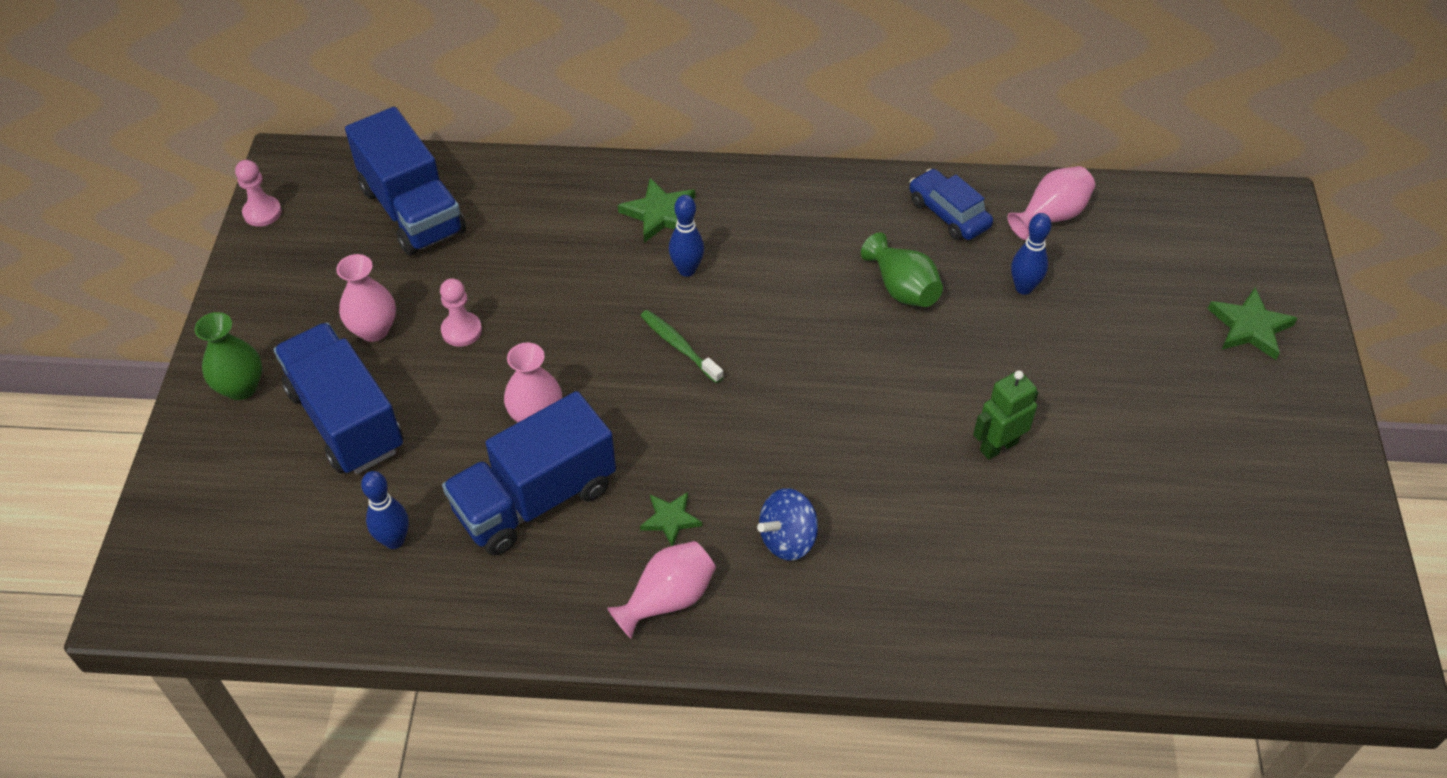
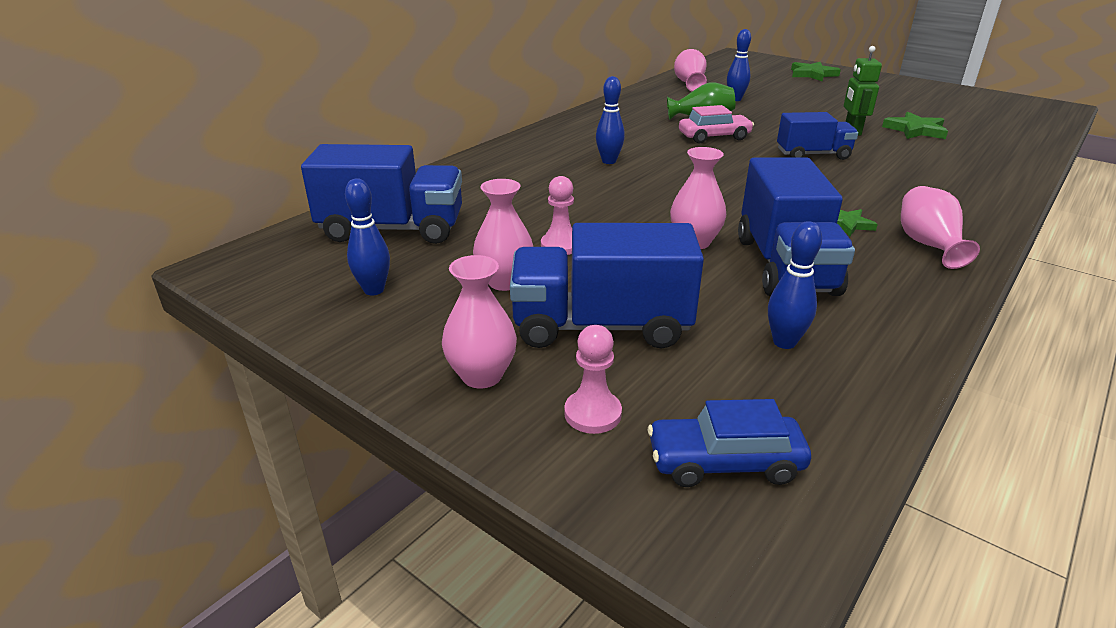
camera: 55 degrees left, 20 degrees down
(241, 387) = (482, 375): green vase -> pink vase
(262, 212) = (262, 296): pink pawn -> pink pawn (592, 414)
(310, 264) = (374, 290): none -> blue bowling pin
(660, 213) = (544, 155): green star -> green star (915, 130)
(679, 346) = (677, 180): green toothbrush -> none
(787, 539) = (891, 195): blue spinning top -> none
(847, 323) = (714, 137): none -> pink car
(865, 433) = (813, 155): none -> blue truck
(948, 214) = (657, 98): blue car -> blue car (724, 462)

